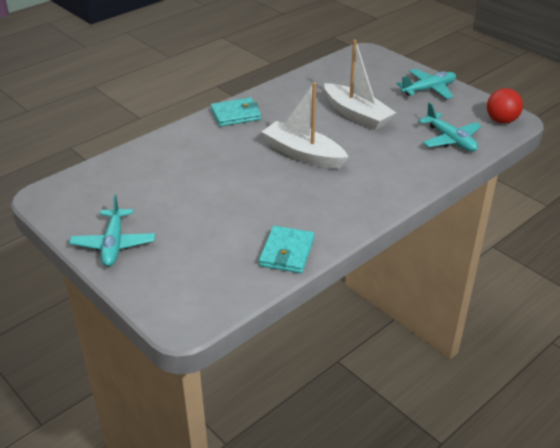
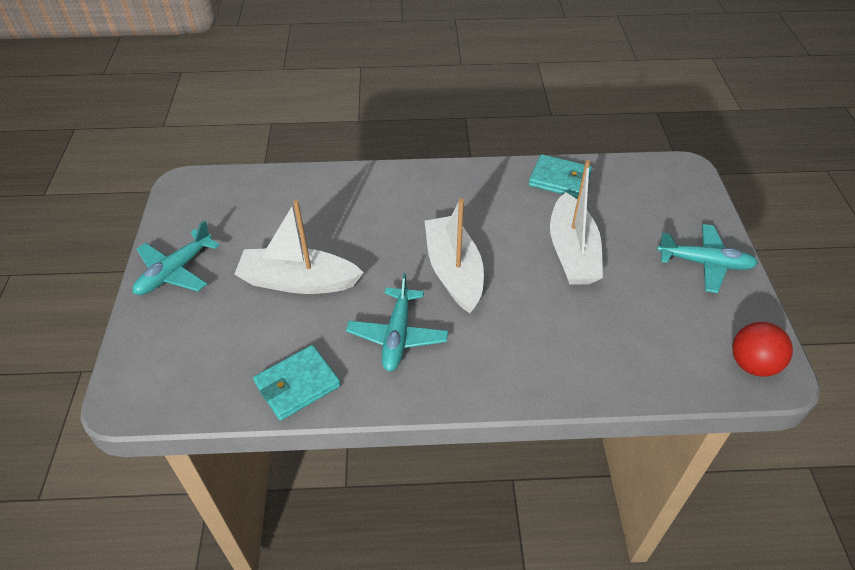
camera: 40 degrees right, 10 degrees up
(212, 206) = (298, 281): none -> white boat
(236, 115) = (444, 182): turquoise wallet -> turquoise wallet (559, 179)
(450, 140) = (647, 352): turquoise plane -> turquoise plane (397, 336)

